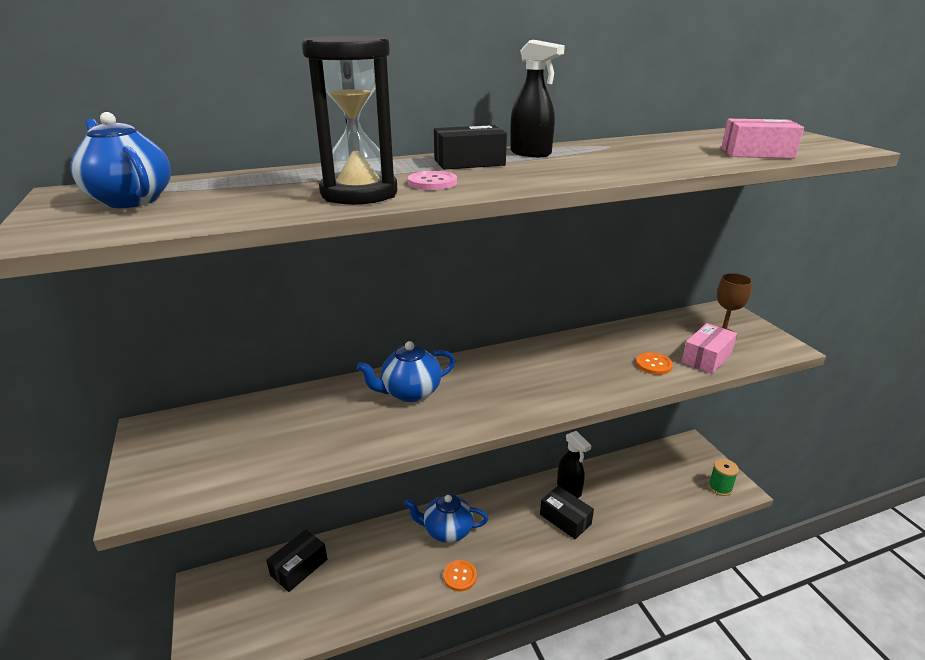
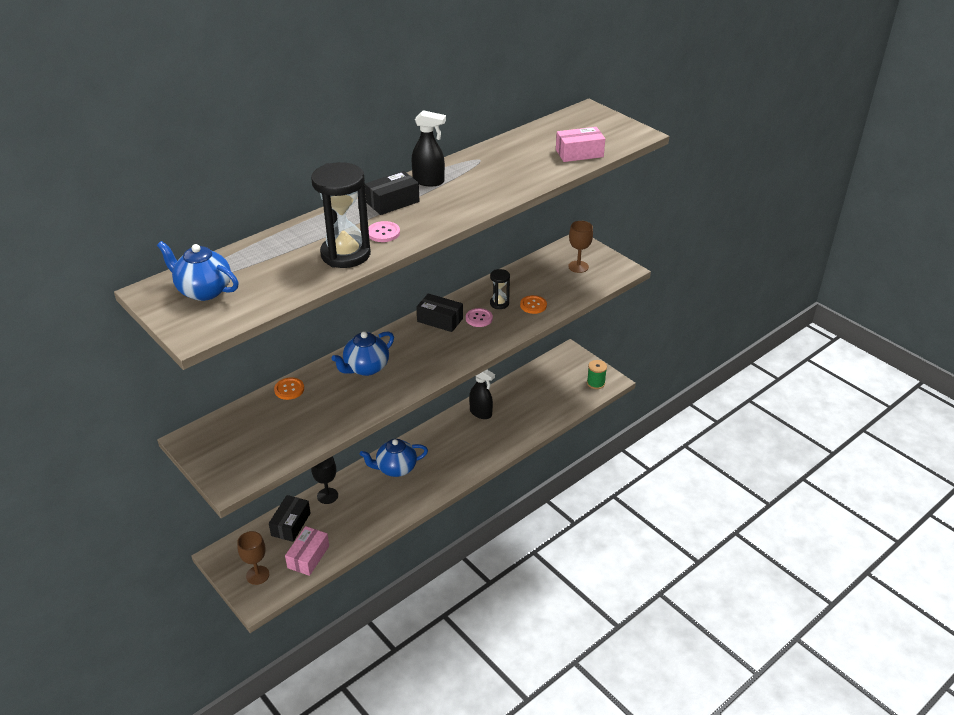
camera: 20 degrees left, 10 degrees up
(225, 626) = (257, 575): none -> brown goblet
(356, 543) = (327, 496): none -> black goblet
(460, 576) = (419, 496): orange button -> orange button (289, 389)
(565, 519) = (484, 436): black box -> black box (440, 320)
(577, 366) = (479, 318): none -> pink button
(609, 354) = (499, 303): none -> black hourglass
(706, 358) = (569, 291): pink box -> pink box (308, 557)

